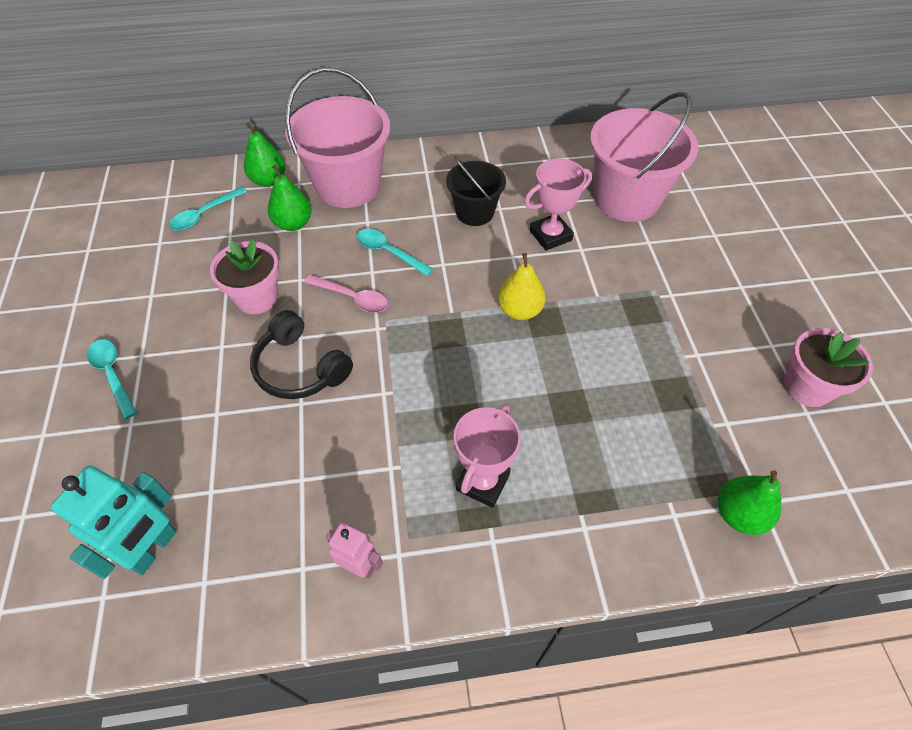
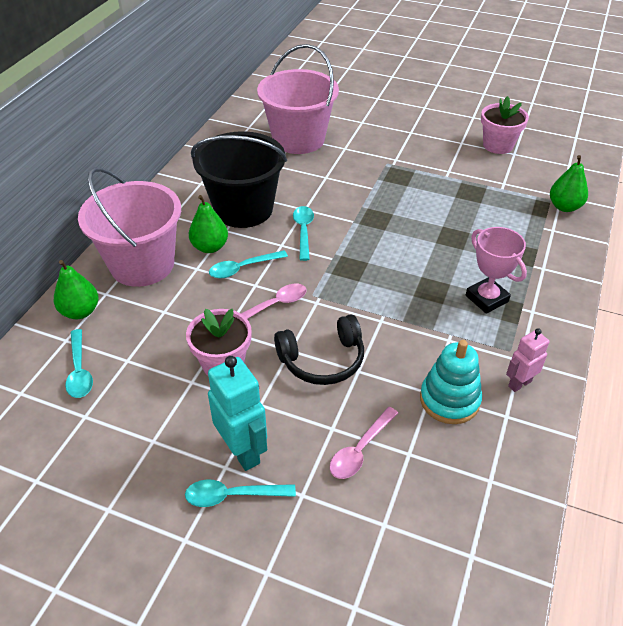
camera: 60 degrees left, 10 degrees down
(153, 549) = (443, 507): turquoise robot -> turquoise robot (243, 451)
(199, 447) = (360, 450): none -> pink spoon
(293, 224) = (154, 313): green pear -> green pear (210, 247)
(299, 501) = (449, 400): none -> turquoise stacking toy
(474, 212) = (243, 209): black bucket -> black bucket, size x1.73
(476, 271) = (303, 231): none -> turquoise spoon
(520, 310) = (357, 226): yellow pear -> none
(550, 235) = (301, 184): pink trophy -> none

